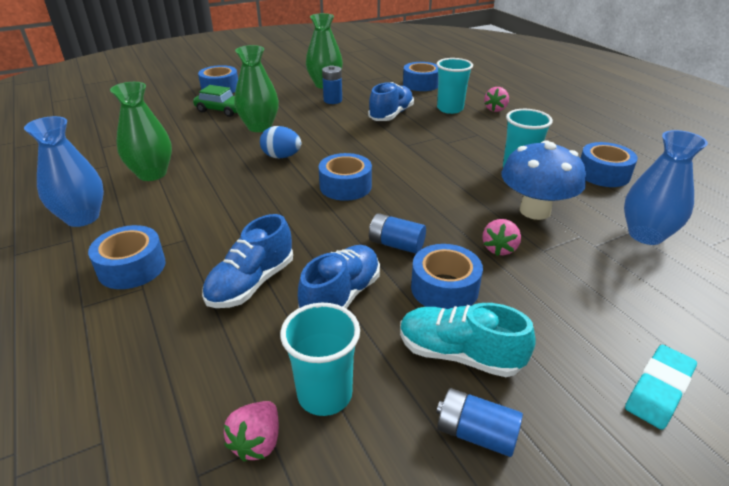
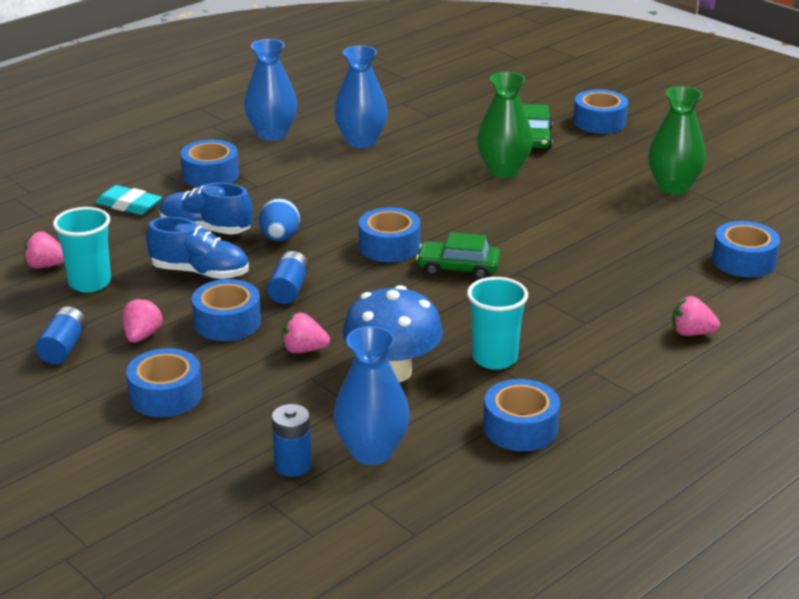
camera: 75 degrees right, 5 degrees down
(152, 174) = (361, 141): green vase -> blue vase
(281, 157) = (436, 198): blue egg -> blue egg (280, 238)
(332, 100) = (620, 201): blue battery -> blue battery (293, 465)
(391, 115) = (603, 250): blue shoe -> none
(393, 164) = (458, 268): none -> green car
(450, 109) = (662, 293): turquoise cup -> none
(459, 354) = (142, 336): turquoise shoe -> pink strawberry
(577, 345) = (166, 395): none -> blue tape
(659, 390) = (120, 436): turquoise eraser -> turquoise eraser (129, 205)

